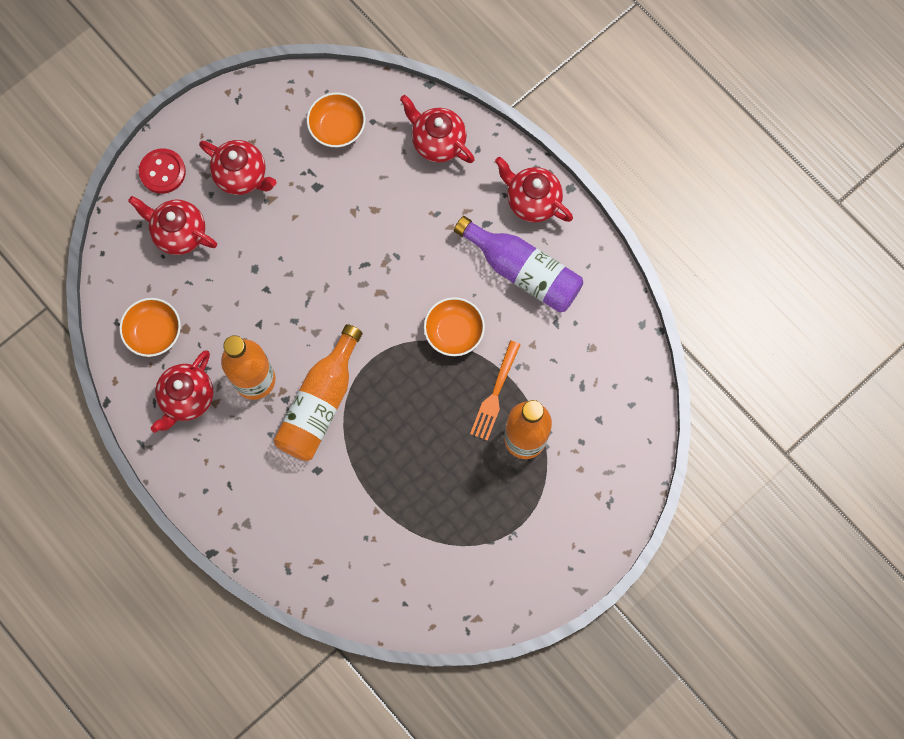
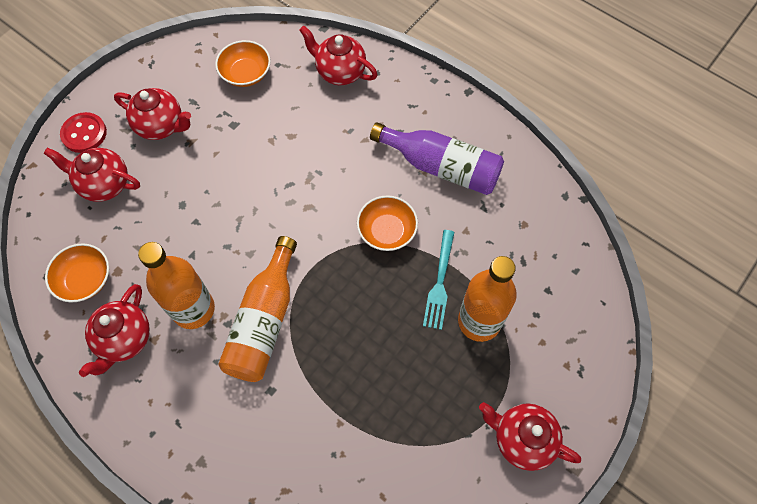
camera: 10 degrees left, 10 degrees down
(495, 394) = (439, 283): orange fork -> turquoise fork
(532, 201) = (436, 107): red teapot -> red teapot (522, 439)

